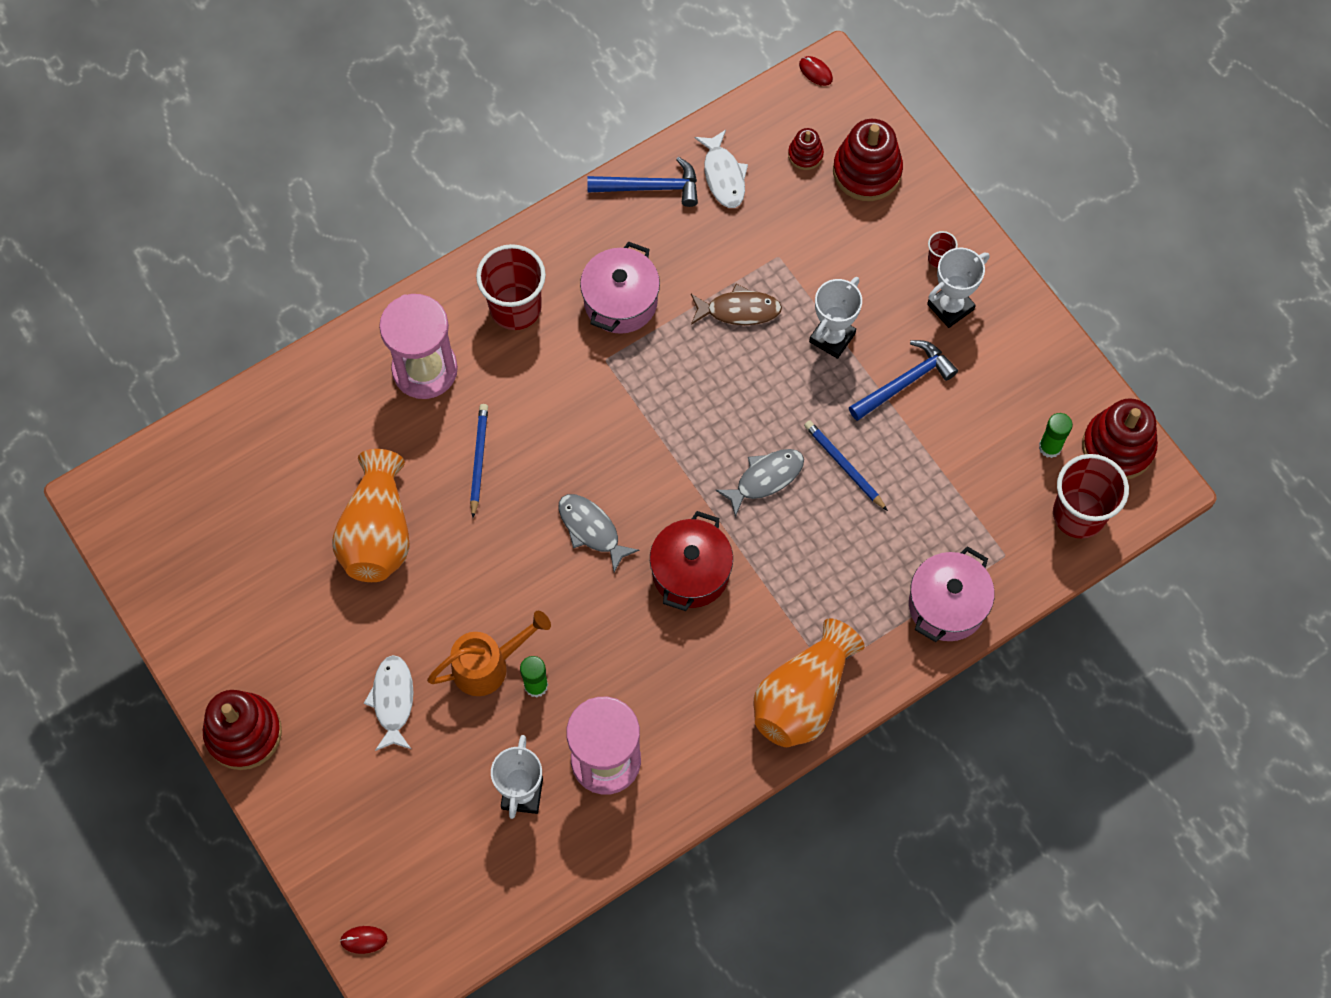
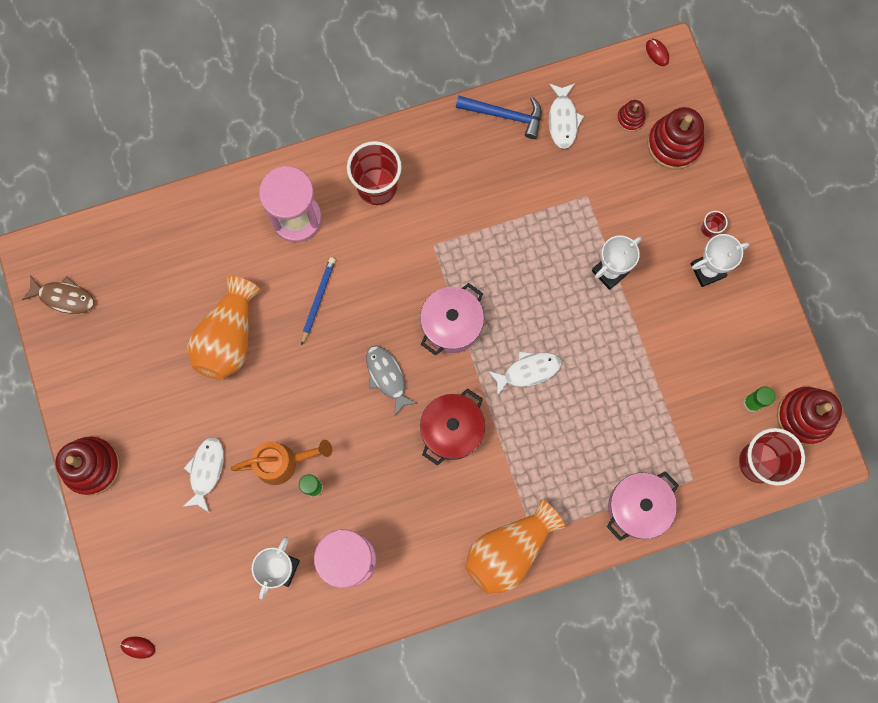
camera: 15 degrees right, 10 degrees up
(620, 301) = (457, 201): pink pot -> pink pot (451, 324)
(739, 310) = (545, 231): brown fish -> brown fish (64, 297)
(765, 478) = (528, 371): grey fish -> white fish
(844, 466) = (590, 376): blue pencil -> none
(904, 382) = (655, 322): blue hammer -> none

